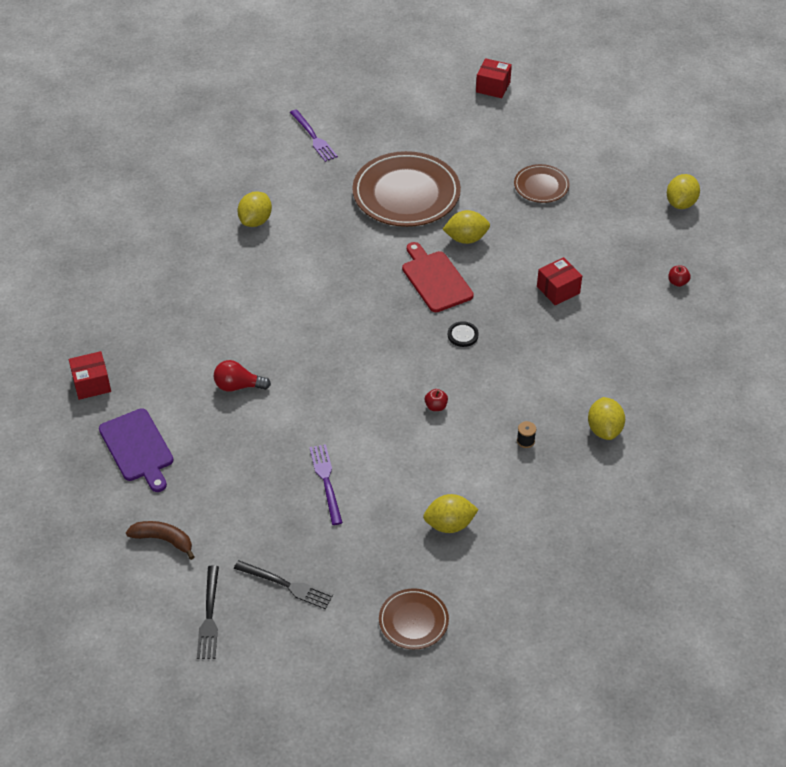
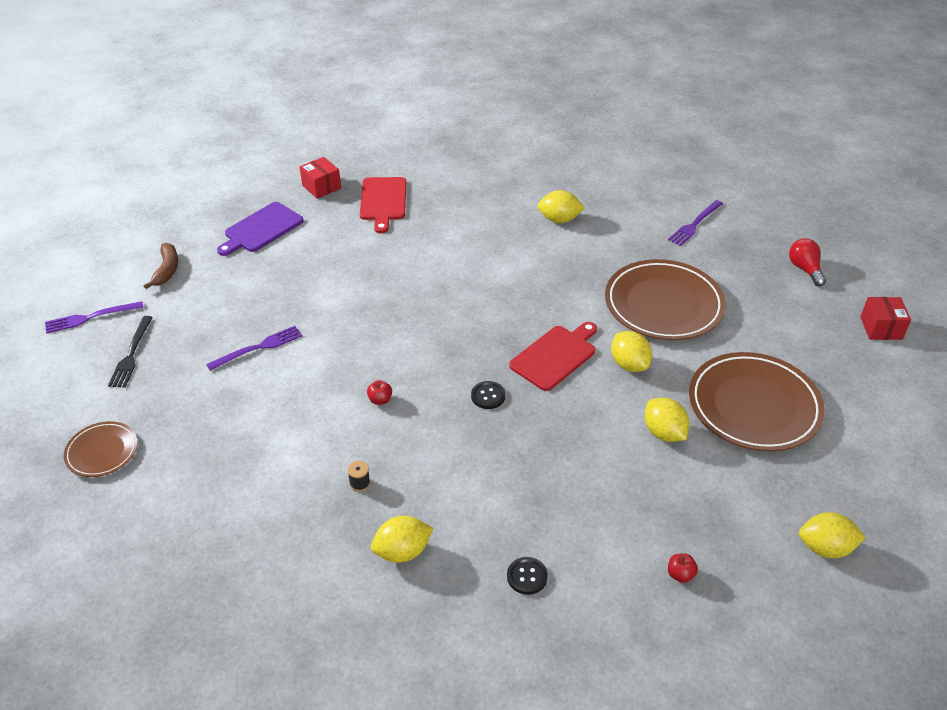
camera: 70 degrees right, 5 degrees down
(149, 339) = (383, 201): none -> red cutting board
(209, 616) = (90, 317): black fork -> purple fork
(238, 386) = (352, 264): red light bulb -> red light bulb (805, 269)
(449, 524) = (228, 449): yellow lemon -> yellow lemon (664, 433)
(541, 186) = (754, 406): brown plate -> brown plate, size x1.94
(558, 290) = (598, 459): red box -> none
(652, 364) = (527, 576): none -> black button

